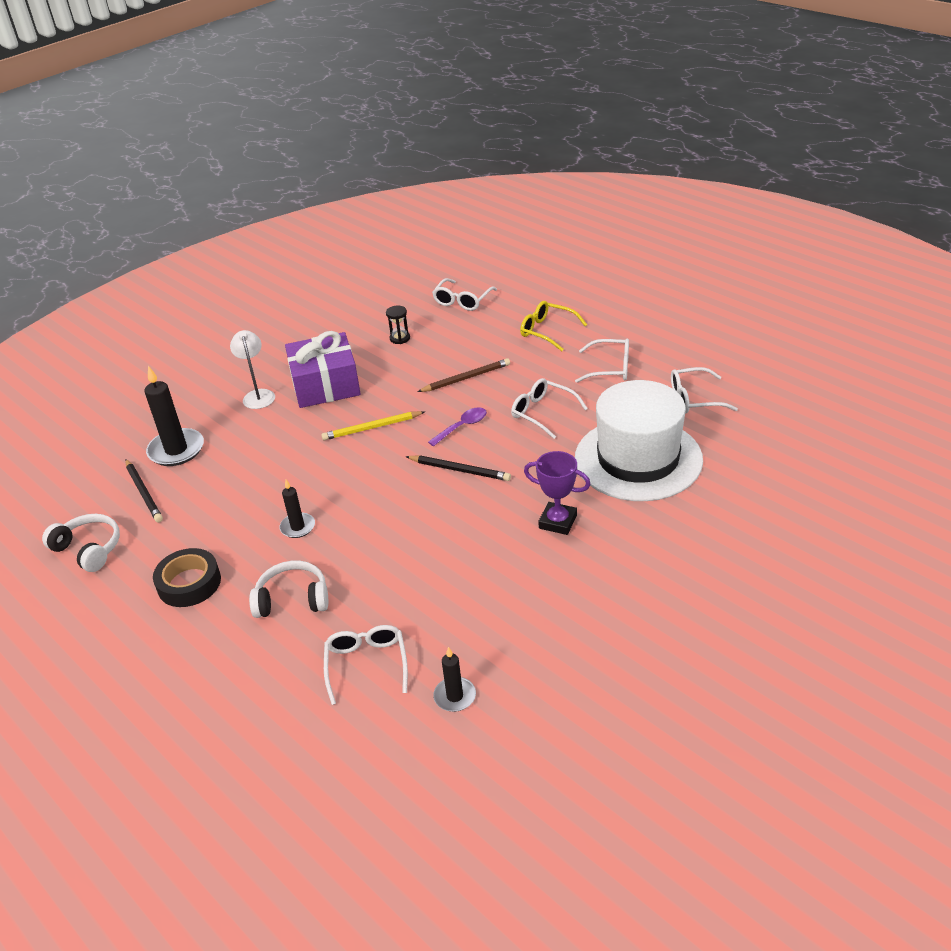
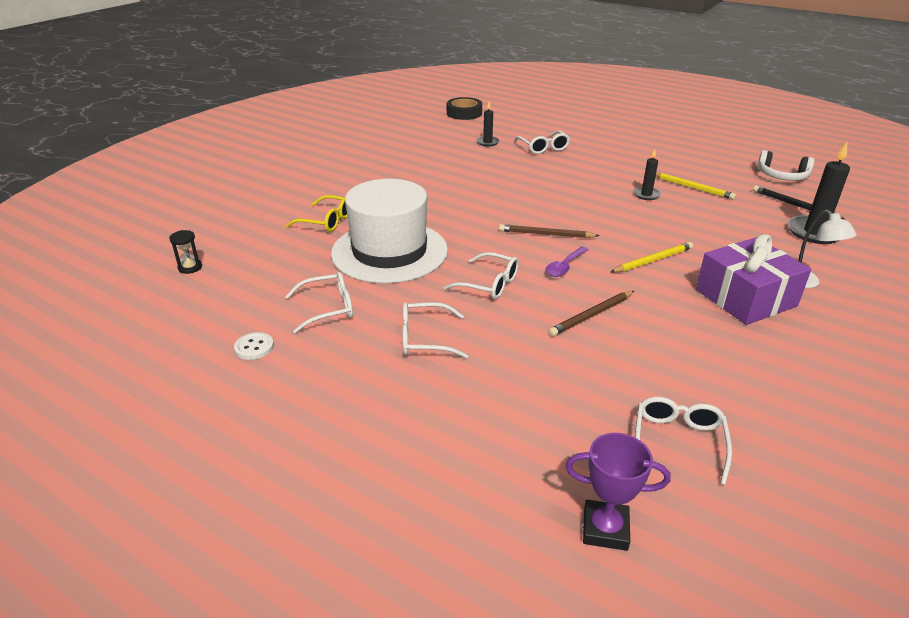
camera: 165 degrees right, 5 degrees down
(189, 583) = (687, 167): black tape -> black tape (464, 113)
(228, 536) = (692, 187): none -> yellow pencil
(292, 599) = (611, 165): white headphones -> none
(400, 338) = (716, 364): black hourglass -> black hourglass (190, 267)
(459, 470) = (546, 234): black pencil -> brown pencil
(547, 331) = (520, 389): yellow glasses -> yellow glasses (327, 221)
(557, 522) = (451, 209): purple trophy -> purple trophy (605, 529)
(750, 370) = (254, 347): none -> white button

